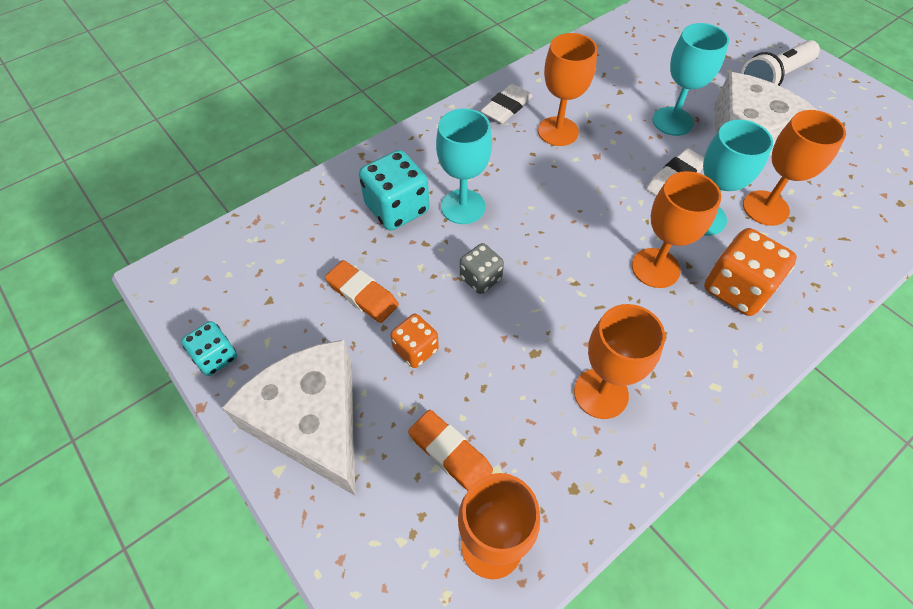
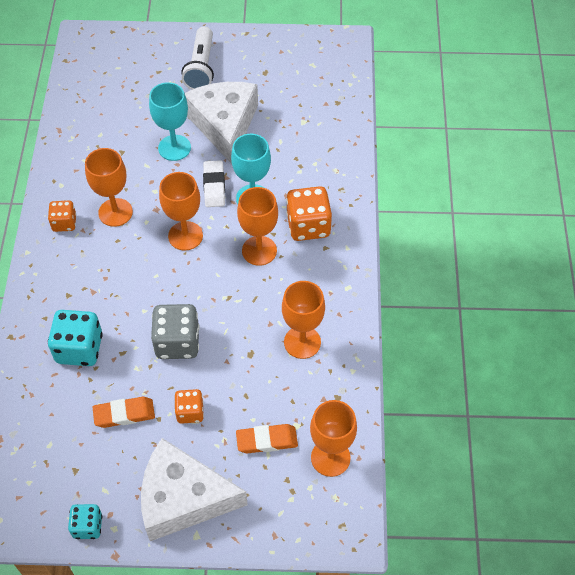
camera: 50 degrees left, 0 degrees up
(463, 207) = (117, 311): turquoise goblet -> none
(480, 278) = (177, 342): grey dice -> grey dice, size x1.68
(506, 107) = (64, 223): white eraser -> orange dice
(765, 208) = (277, 164): orange goblet -> orange goblet (185, 236)

